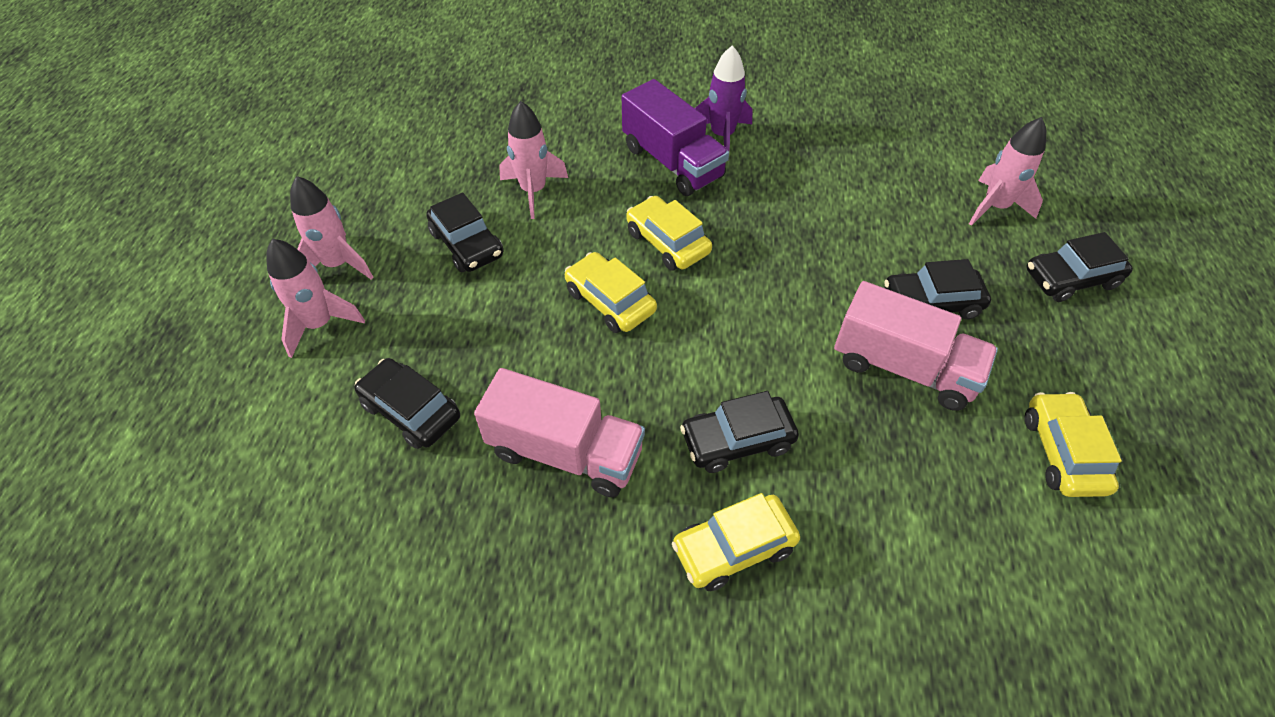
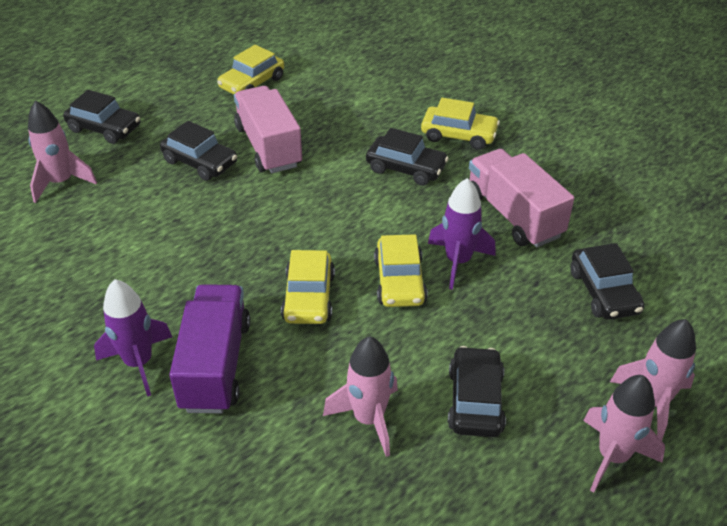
camera: 140 degrees left, 10 degrees down
(576, 354) = (458, 261): none -> purple rocket

